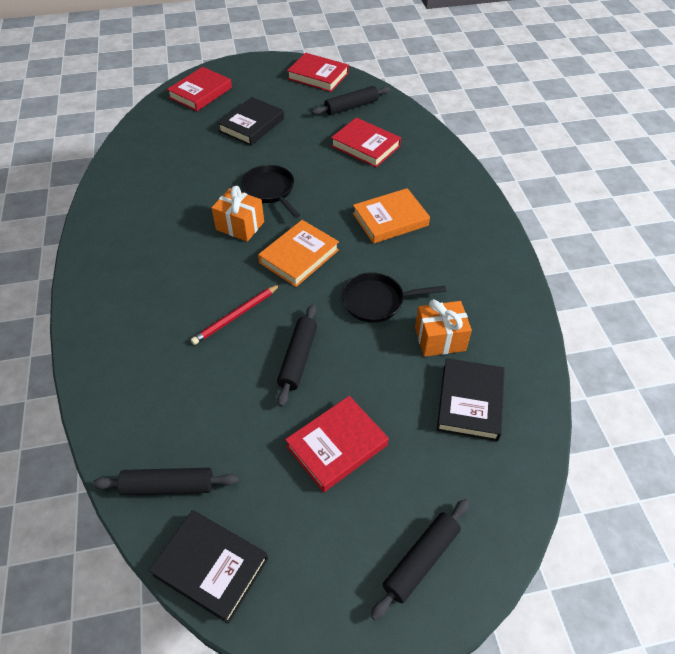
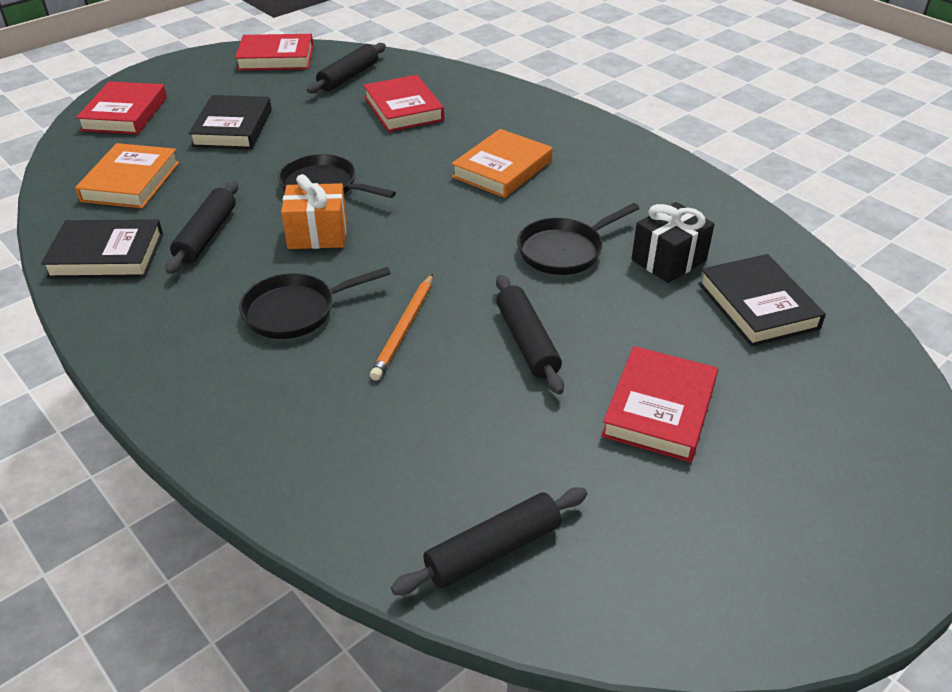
camera: 30 degrees left, 10 degrees down
(188, 276) = (295, 311): none -> black pan
(211, 567) = (636, 609): black book -> black book (107, 255)
(236, 316) = (404, 329): red pencil -> orange pencil
(299, 256) = (426, 240): orange book -> orange book (131, 182)
(365, 146) = (403, 109): red book -> red book turned 60 degrees clockwise
(421, 560) = (859, 476): black rolling pin -> black rolling pin (207, 235)
(440, 339) = (668, 260): orange gift -> black gift

